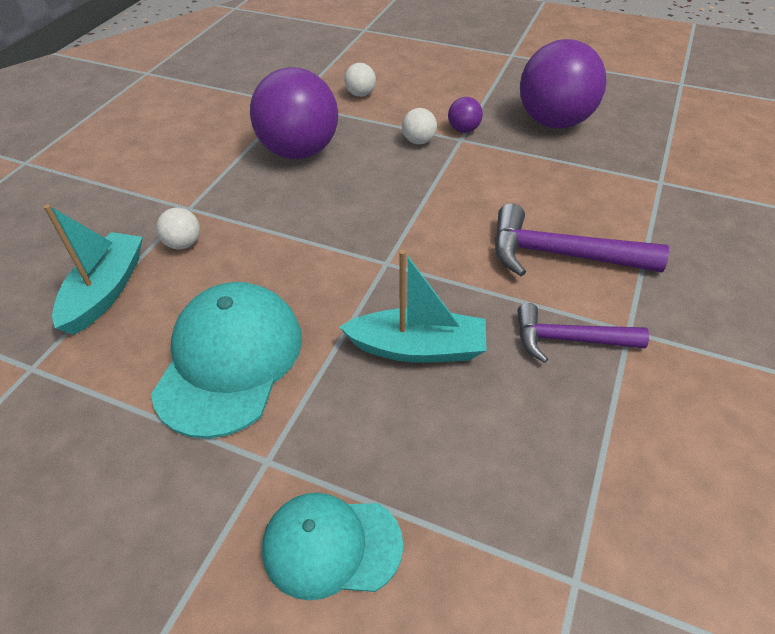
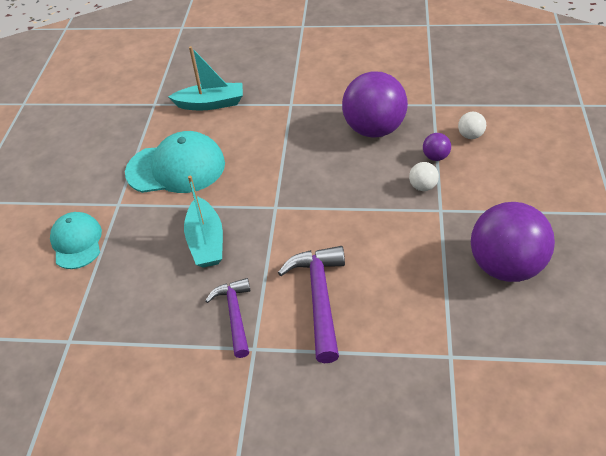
camera: 75 degrees right, 0 degrees up
(183, 244) = (258, 115): white ball -> none
(464, 130) = (455, 209): purple ball -> purple ball (435, 157)

